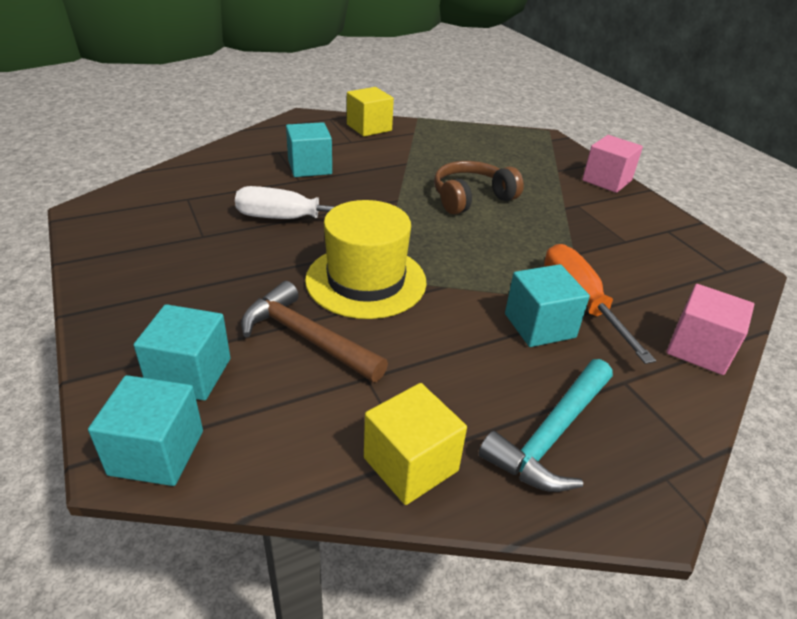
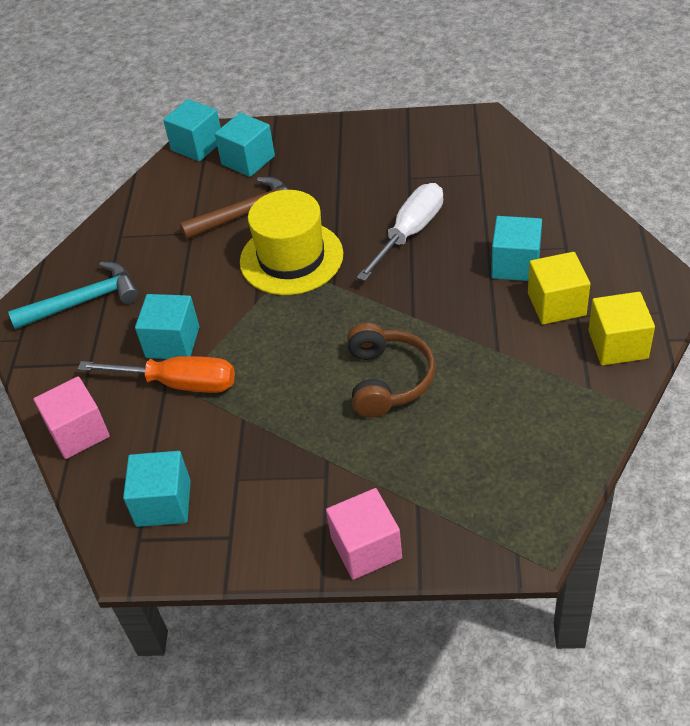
camera: 125 degrees right, 10 degrees up
(410, 464) = (116, 234): yellow cube -> yellow cube (556, 304)
(551, 436) = (84, 301): turquoise hammer -> turquoise hammer turned 90 degrees clockwise
(687, 269) = (163, 503): none -> turquoise cube

